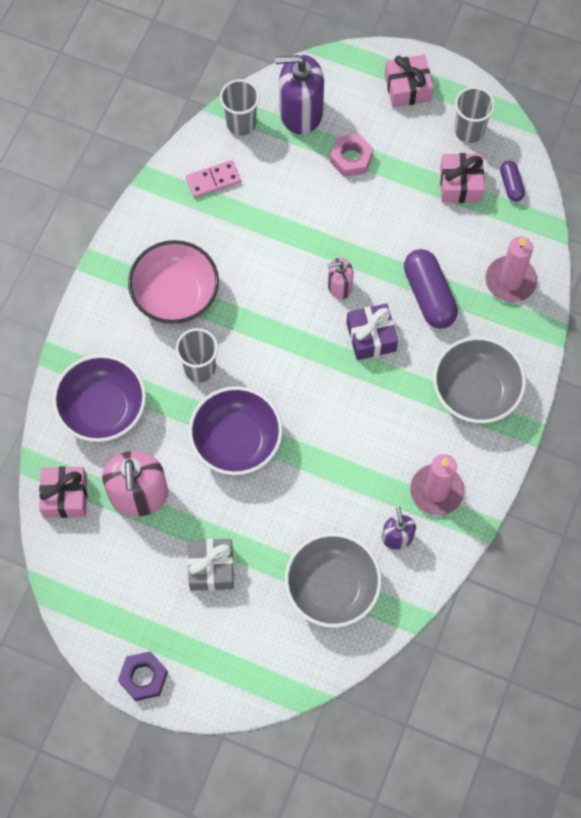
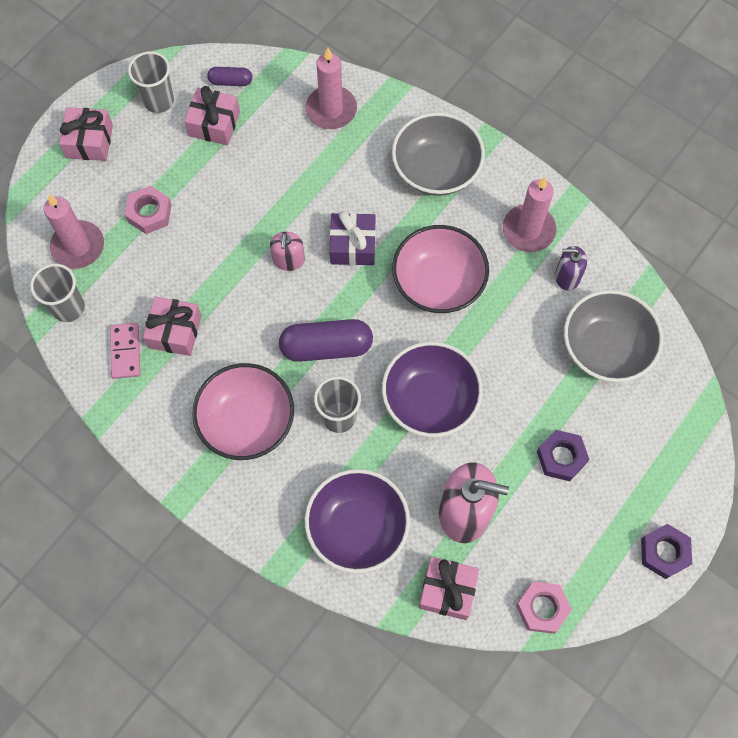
camera: 75 degrees left, 0 degrees up
(67, 579) = (542, 608): none -> pink nut
(211, 568) = (561, 457): grey gift -> purple nut
(242, 213) = (175, 331): none -> pink gift
(301, 112) = (78, 246): purple soap dispenser -> pink candle
(355, 421) = (438, 283): none -> pink bowl
(429, 295) = (324, 183): purple capsule -> purple capsule (326, 347)

